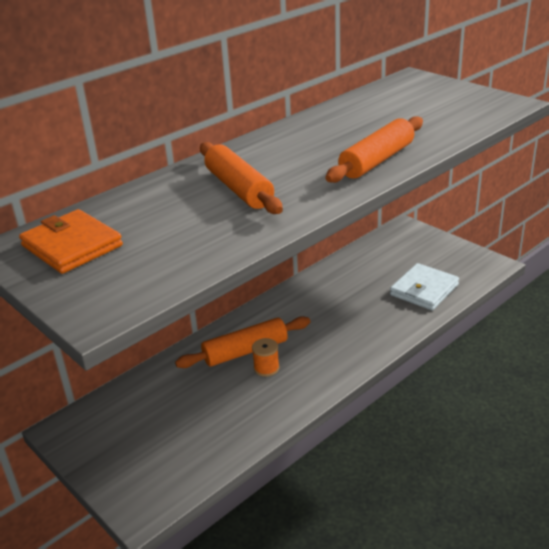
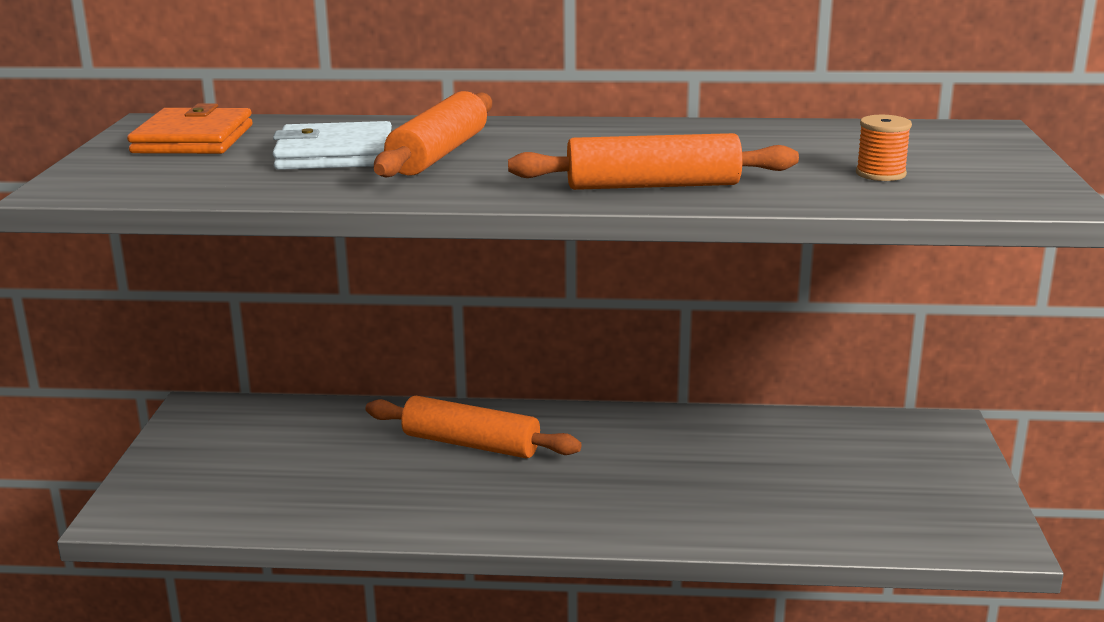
camera: 45 degrees right, 10 degrees down
(266, 368) = (459, 473): orange spool -> orange spool (880, 174)
(424, 290) = (817, 510): white wallet -> white wallet (335, 154)

